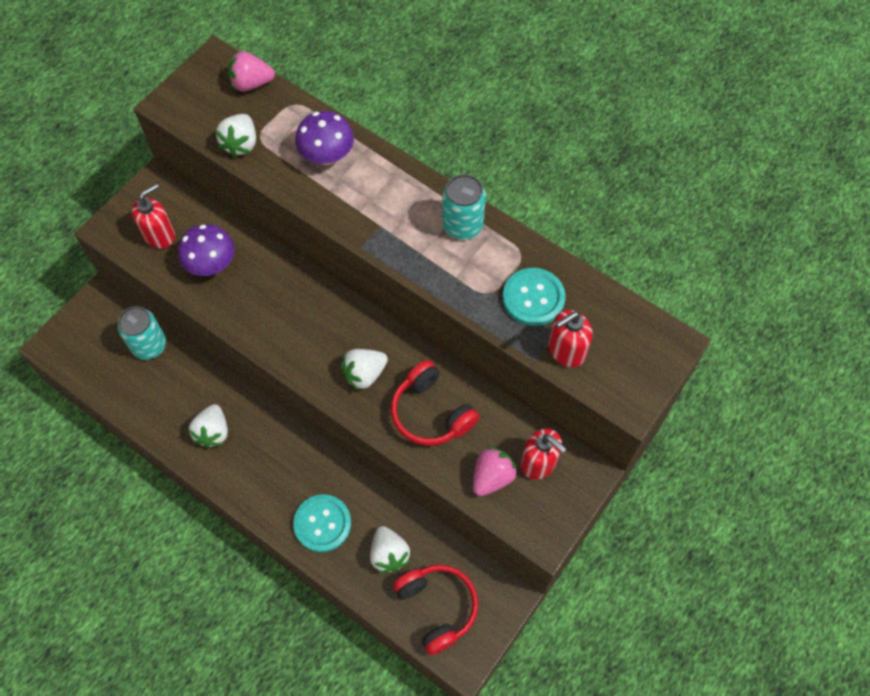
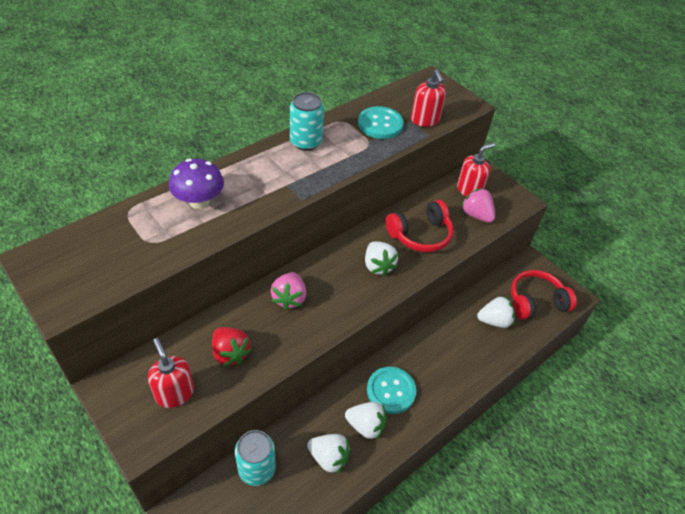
camera: 80 degrees left, 15 degrees down
(211, 264) = (230, 353): purple mushroom -> red strawberry
(241, 144) = (151, 257): white strawberry -> white strawberry (329, 458)
(251, 84) = (83, 236): pink strawberry -> pink strawberry (289, 298)
(322, 524) = (464, 358): turquoise button -> turquoise button (391, 391)

